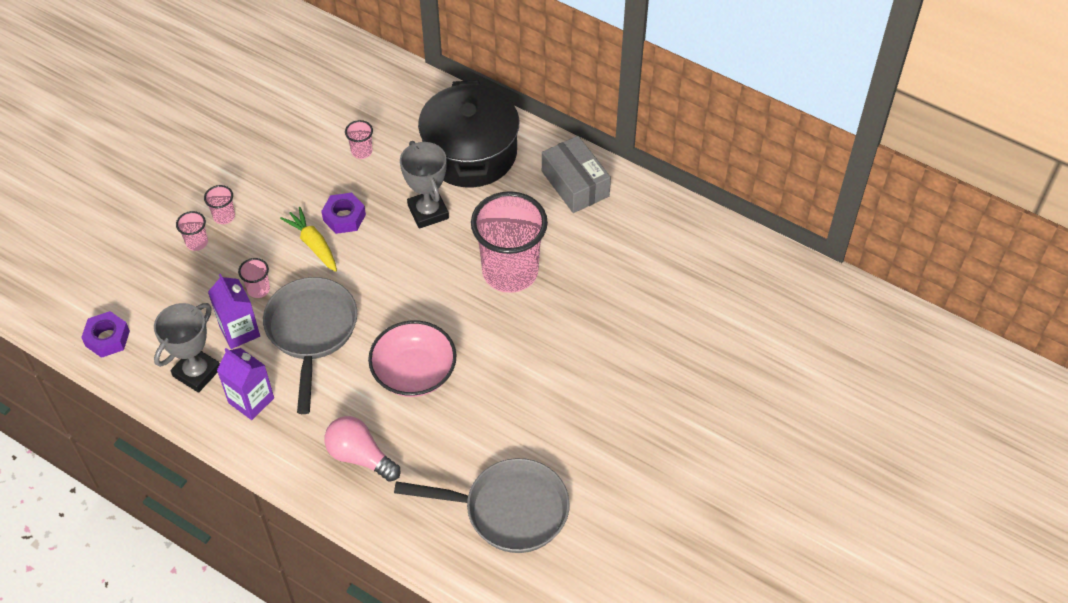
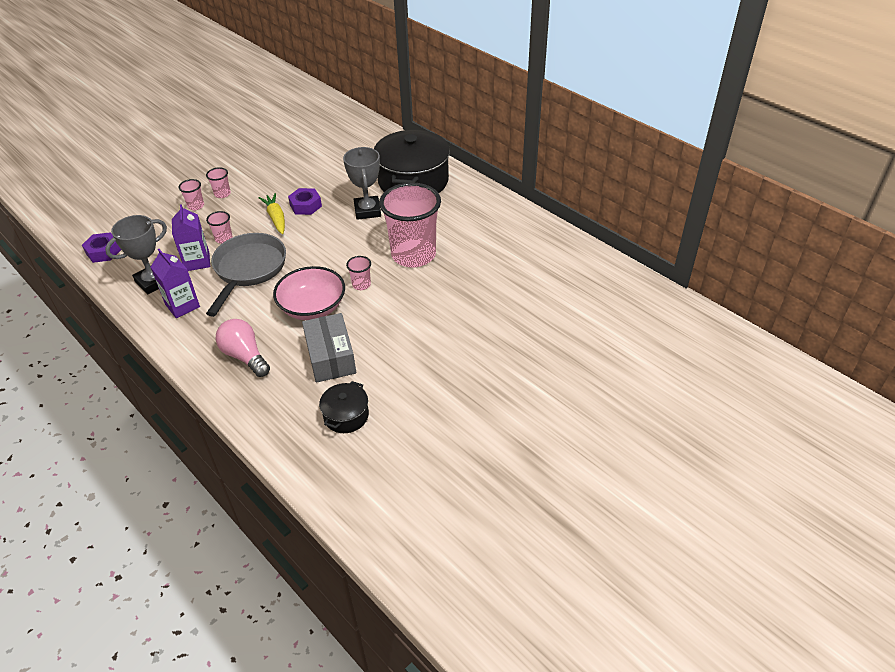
camera: 15 degrees right, 10 degrees down
(362, 151) = (336, 171): pink cup -> pink cup (361, 285)
(508, 510) = (346, 416): grey pan -> black pot
(575, 184) = (484, 209): grey box -> grey box (331, 357)

